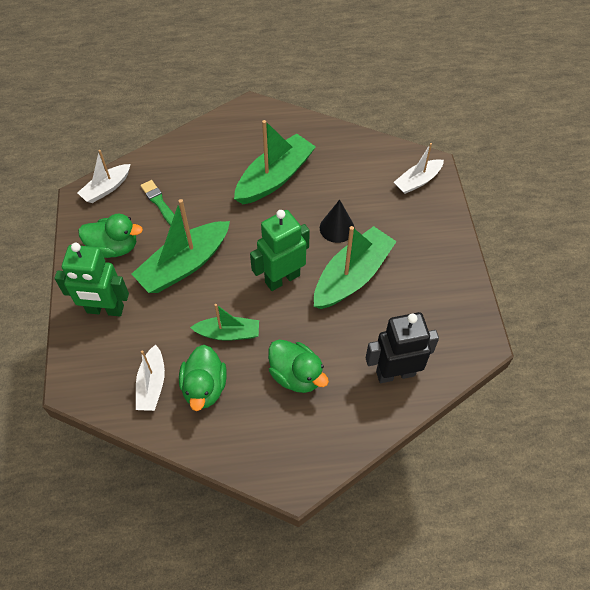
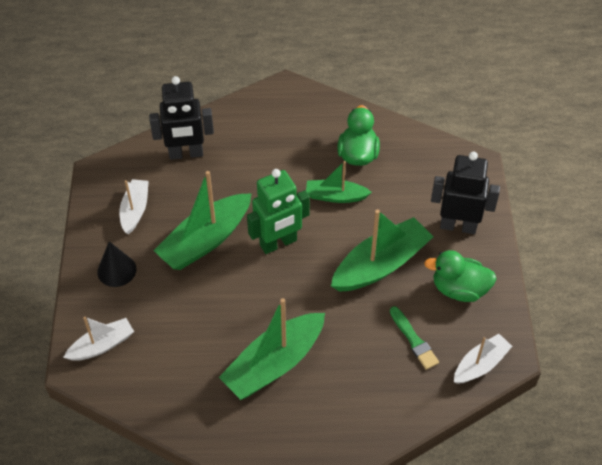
camera: 175 degrees left, 5 degrees down
(105, 310) = (458, 226): green robot -> black robot
(152, 384) = (405, 160): white boat -> white boat (135, 210)
(296, 375) = (275, 158): green duck -> none
(337, 228) = (211, 293): black cone -> black cone (116, 270)

